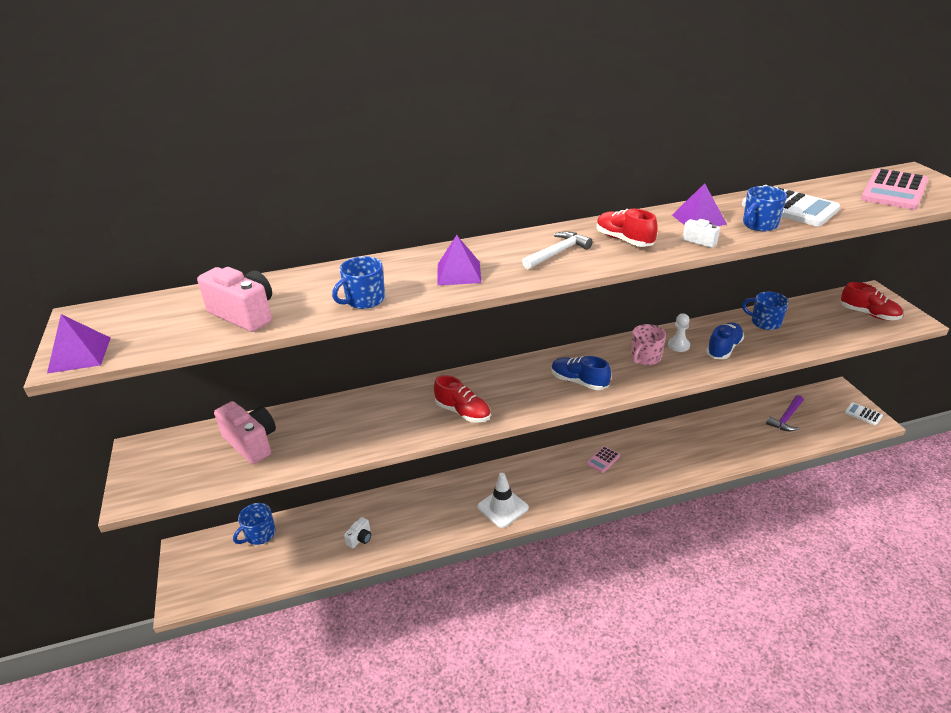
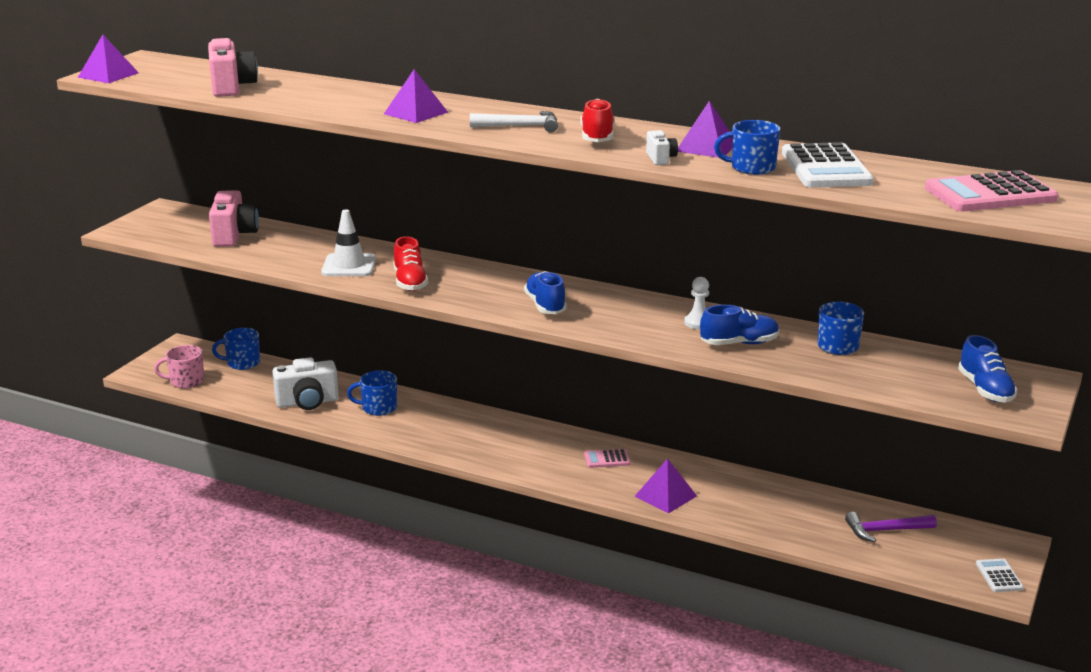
camera: 40 degrees right, 10 degrees down
(360, 539) = (307, 402): white camera -> white camera, size x1.96
(364, 300) = (317, 105): blue mug -> blue mug (378, 408)
(502, 507) = (452, 442): white traffic cone -> white traffic cone (349, 266)
(645, 357) = (644, 317): pink mug -> pink mug (186, 381)
(668, 466) = (665, 496): none -> purple pyramid
(868, 314) = (985, 390): red shoe -> blue shoe

